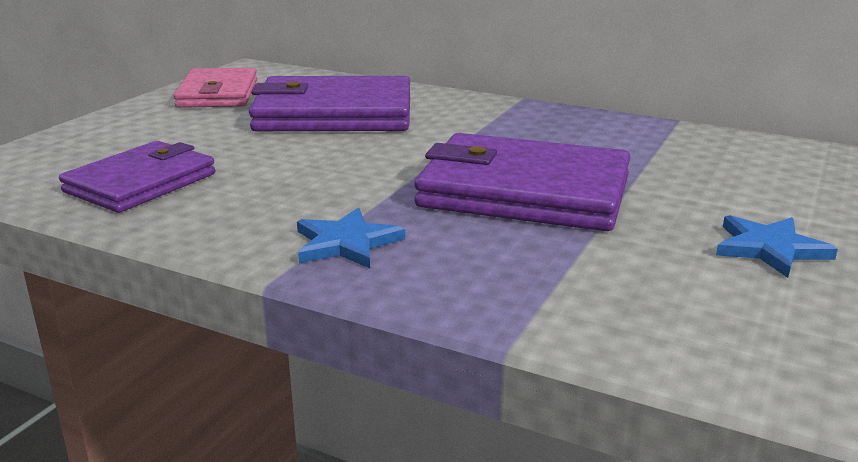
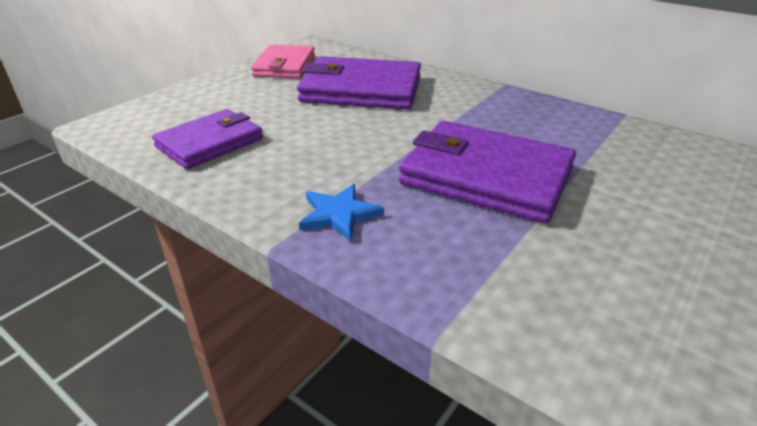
camera: 10 degrees right, 10 degrees up
(769, 248) = (678, 256): blue star -> none

